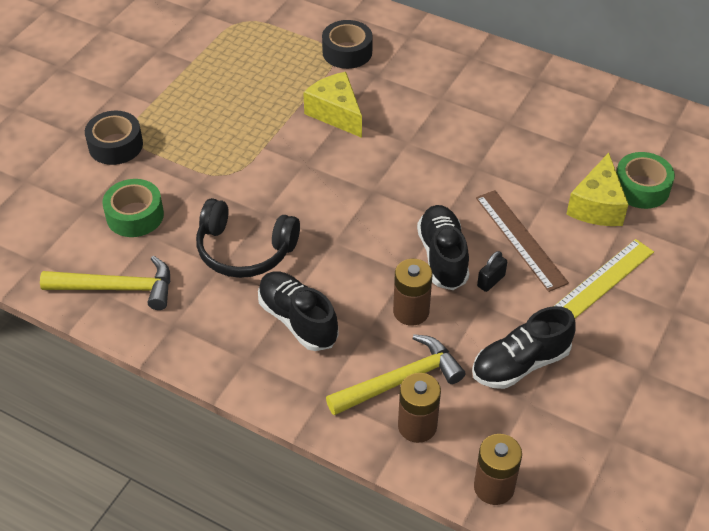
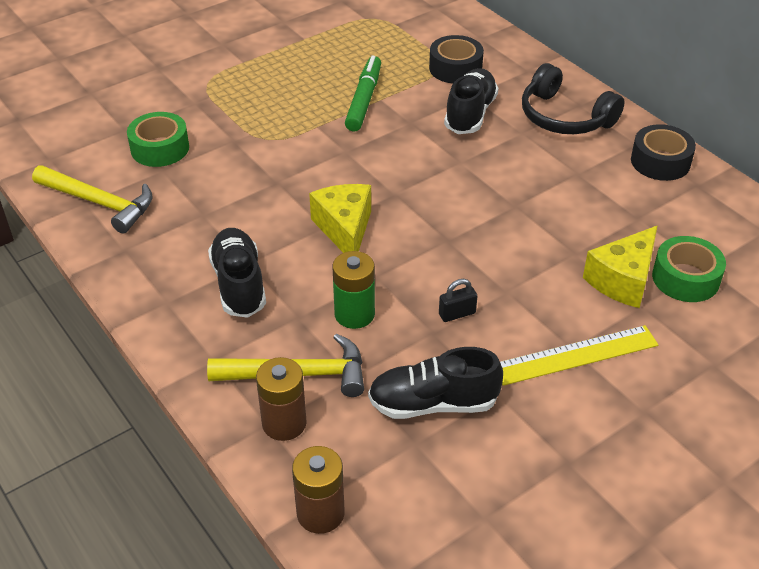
camera: 25 degrees right, 5 degrees down
(115, 145) = (186, 87): black tape -> black tape (660, 161)
(244, 250) = (235, 207): black headphones -> black headphones (564, 117)
(288, 108) = (364, 100): none -> green marker
(336, 113) = (406, 117): yellow cheese -> yellow cheese (345, 229)
(411, 311) = (354, 314): brown battery -> green battery
(442, 257) = (422, 275): black shoe -> black shoe (470, 114)
(520, 239) = (516, 285): brown ruler -> none

